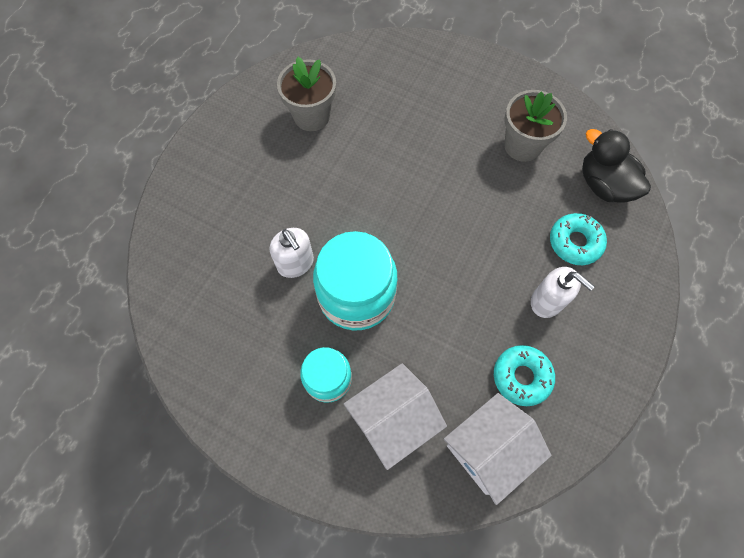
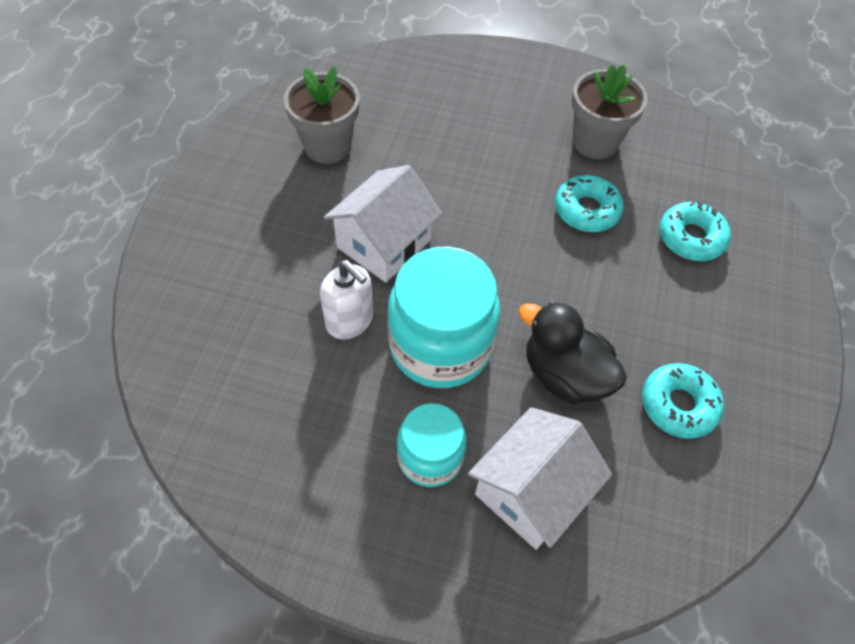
camera: 15 degrees left, 10 degrees down
(488, 449) = (665, 504): white house -> white house (384, 244)
(498, 204) = (586, 210): none -> turquoise donut
(547, 301) = (680, 310): white soap dispenser -> none
(604, 185) = (703, 170): black duck -> black duck (564, 375)

